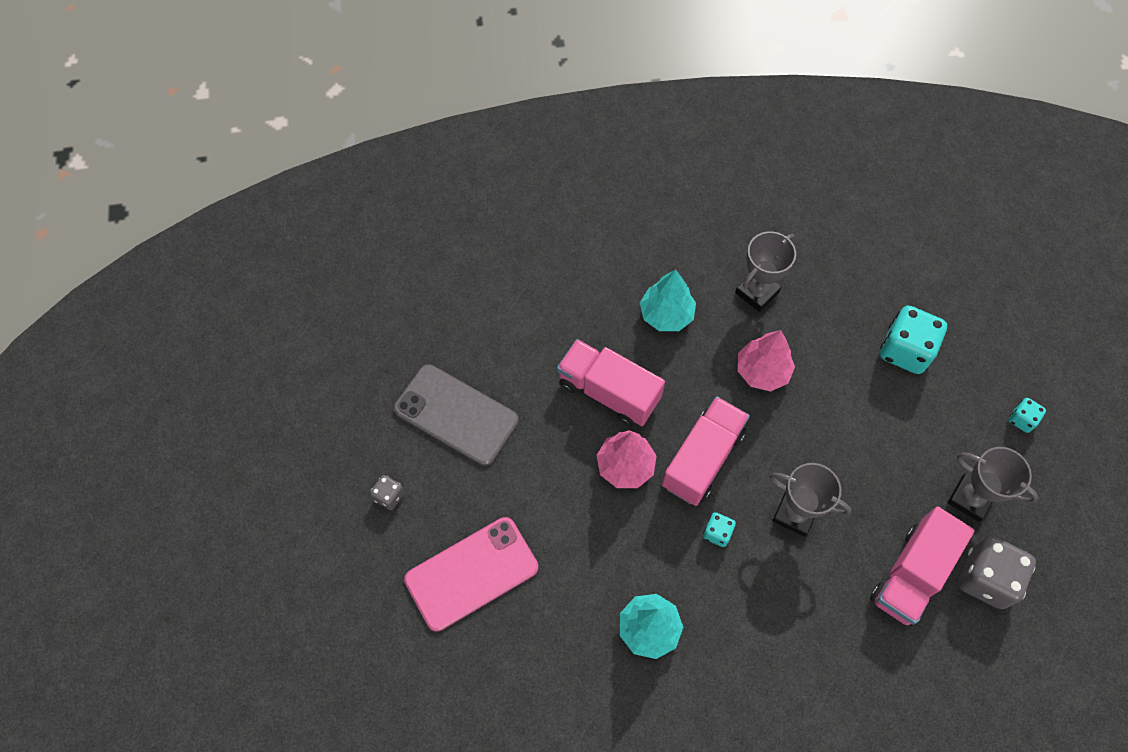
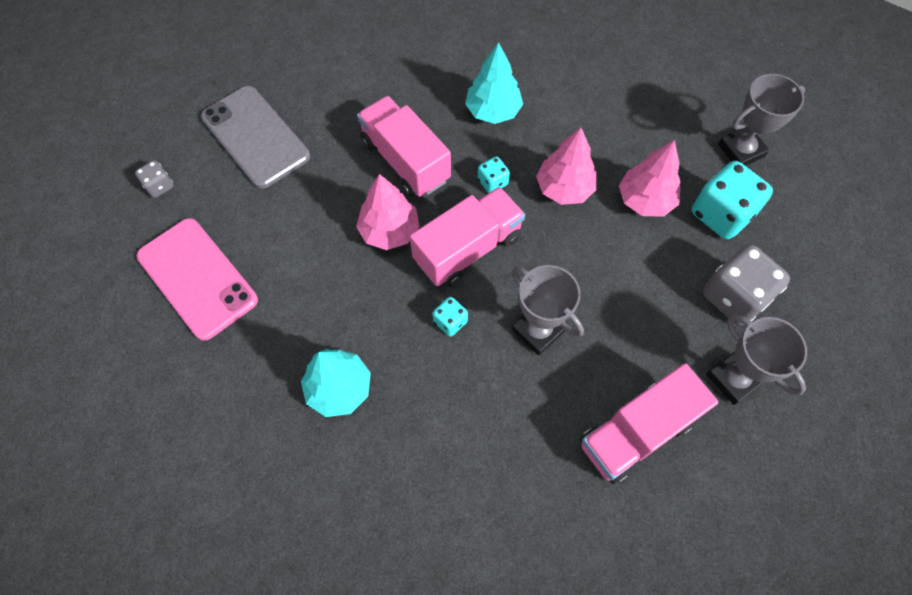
camera: 20 degrees right, 0 degrees up
(471, 573) = (197, 278): pink phone -> pink phone turned 60 degrees clockwise
(757, 292) = (591, 117): grey trophy -> grey trophy (741, 150)
(836, 359) = (645, 200): none -> pink tree
(985, 579) = (717, 465): grey dice -> grey dice (734, 297)
(1021, 419) = (822, 319): turquoise dice -> turquoise dice (492, 182)

